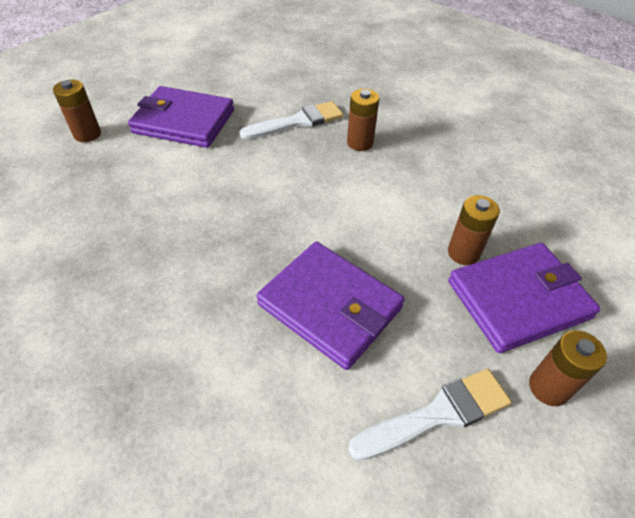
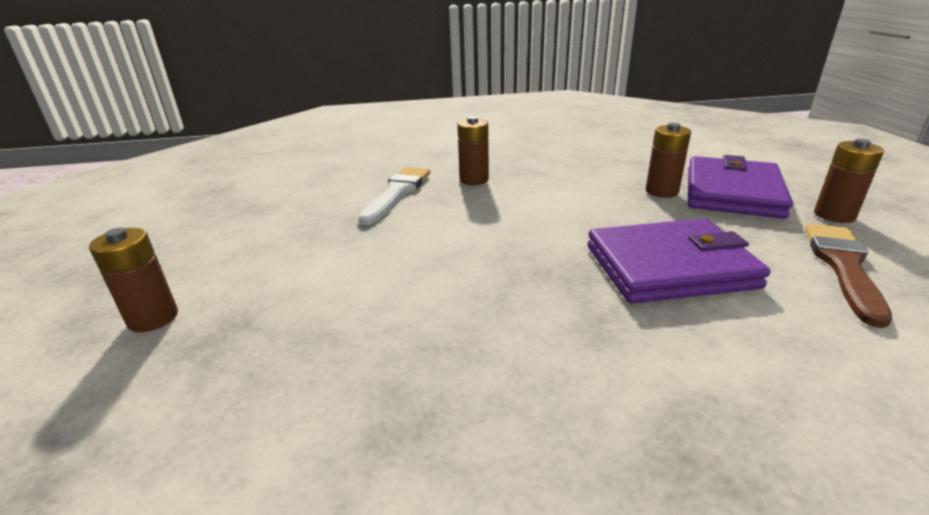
camera: 45 degrees left, 20 degrees down
(184, 121) = (276, 245): purple wallet -> none
(437, 414) = (843, 266): white brush -> brown brush

